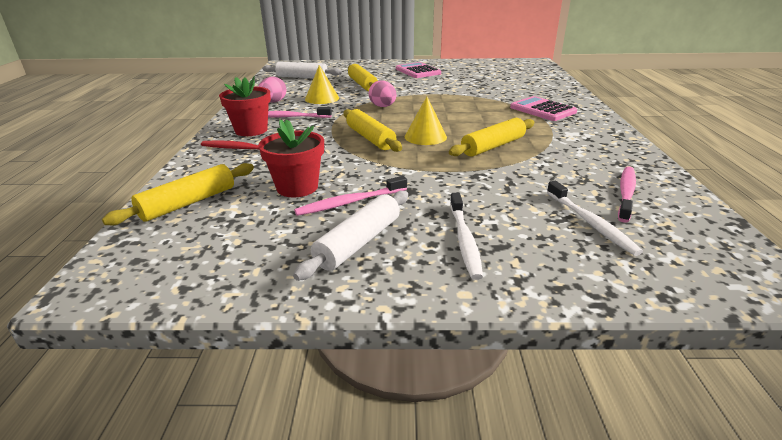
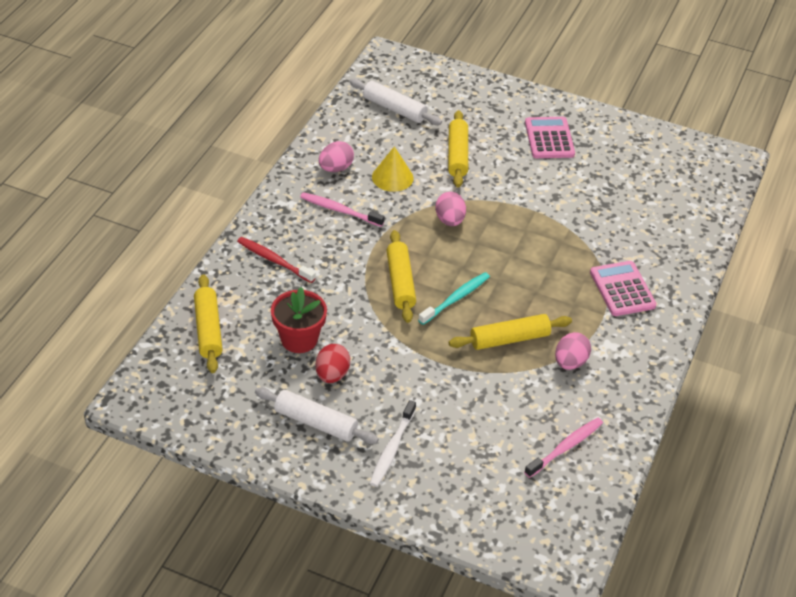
camera: 20 degrees right, 15 degrees up
(188, 203) = (208, 329): yellow rolling pin -> yellow rolling pin turned 75 degrees counterclockwise
(251, 130) = (292, 226): red flower pot -> none
(350, 202) = (332, 375): pink toothbrush -> red egg
(358, 242) = (316, 422): white rolling pin -> white rolling pin turned 60 degrees clockwise
(425, 136) = (456, 298): yellow cone -> turquoise toothbrush
(556, 147) = (570, 362): none -> pink egg
(591, 223) = (501, 468): white toothbrush -> none

